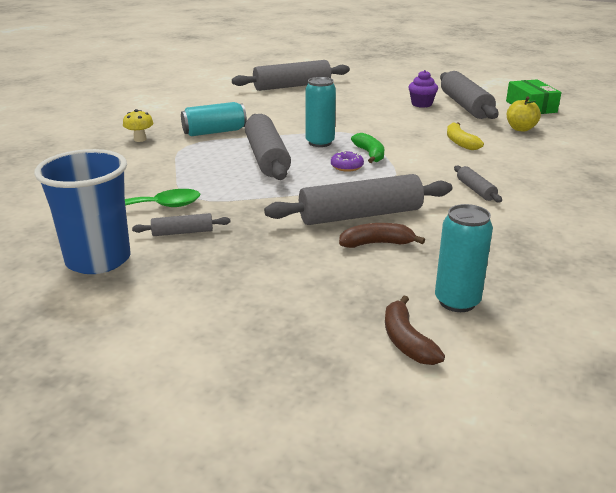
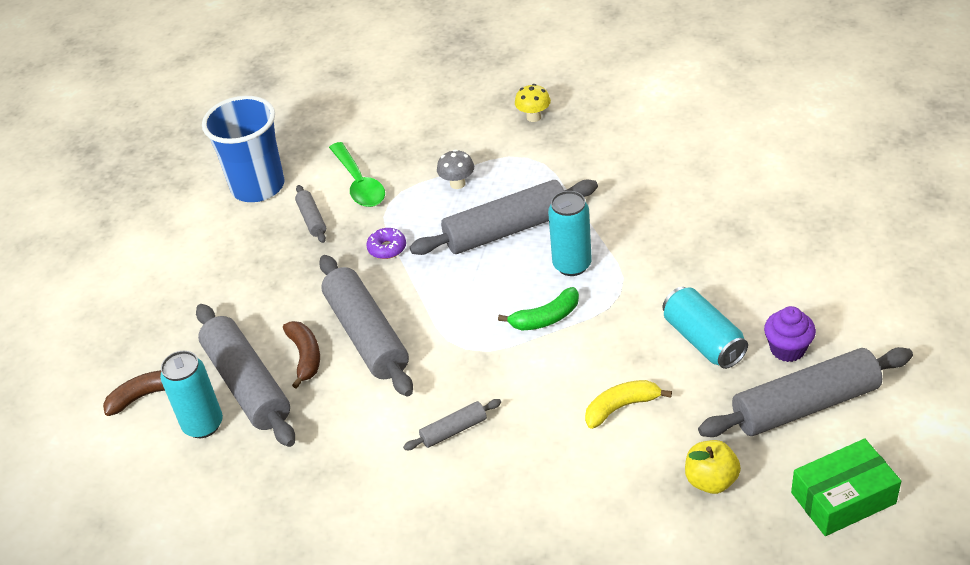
camera: 85 degrees right, 15 degrees up
(194, 169) = (457, 184): none -> grey mushroom
(214, 132) = (578, 166): turquoise can -> turquoise can (703, 340)
(292, 86) = (810, 188): grey rolling pin -> grey rolling pin (247, 384)
(347, 166) = (498, 303): purple donut -> purple donut (387, 248)

